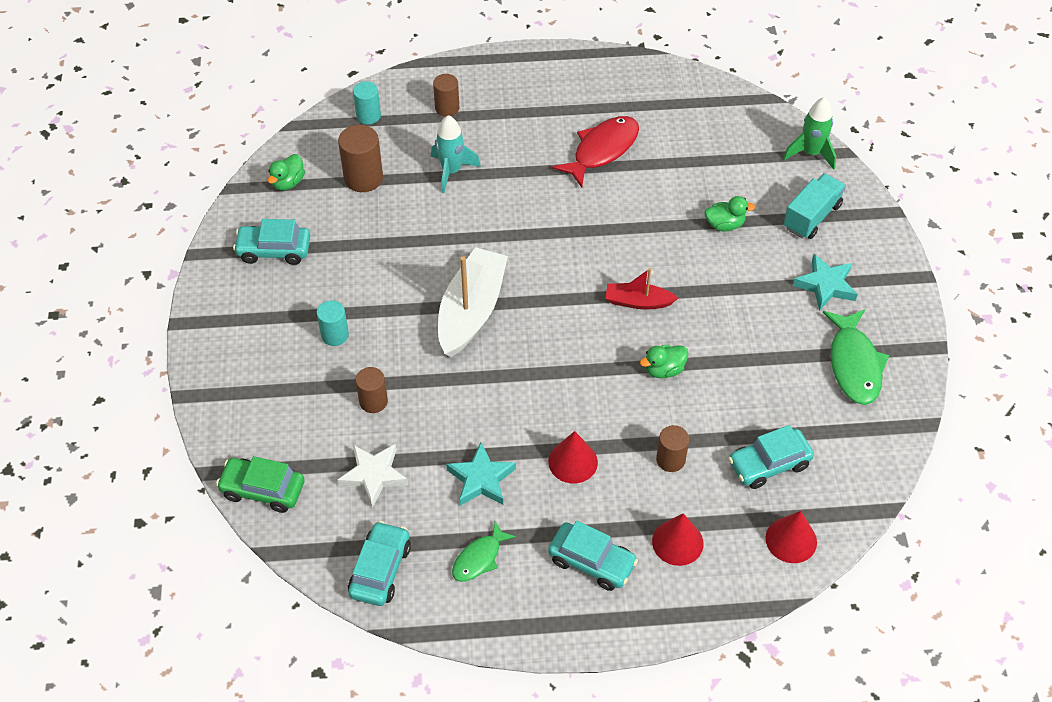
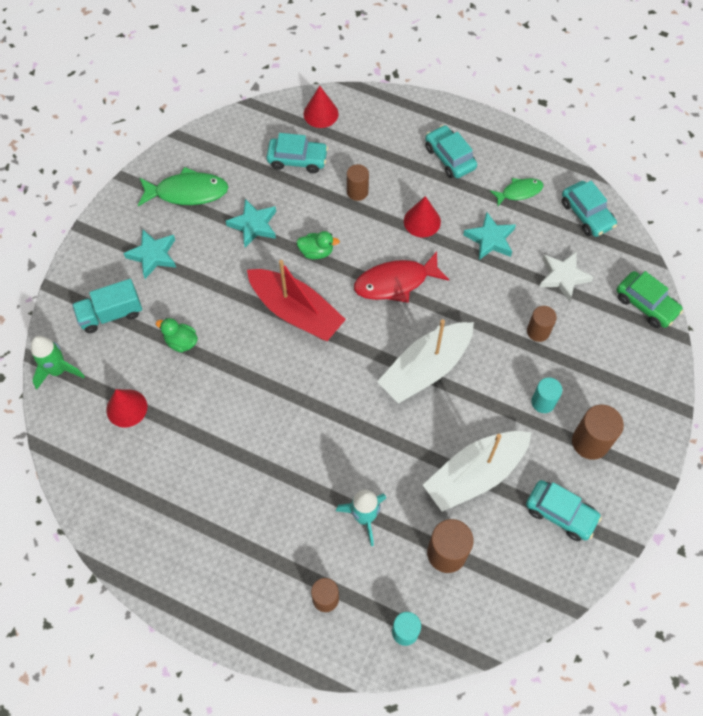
camera: 150 degrees left, 10 degrees up
(270, 321) = (590, 442): none -> brown cylinder
(288, 182) = (518, 586): green duck -> none
(370, 245) = (475, 474): none -> white boat
(380, 570) = (586, 214): turquoise car -> turquoise car turned 75 degrees counterclockwise
(602, 150) = (221, 468): red fish -> red fish (395, 282)
(638, 302) = (296, 311): red boat -> red boat, size x1.84
(677, 542) = (389, 144): red cone -> red cone (126, 408)
(753, 365) = (254, 225): none -> turquoise star
(854, 364) = (187, 192): green fish -> green fish turned 60 degrees clockwise

